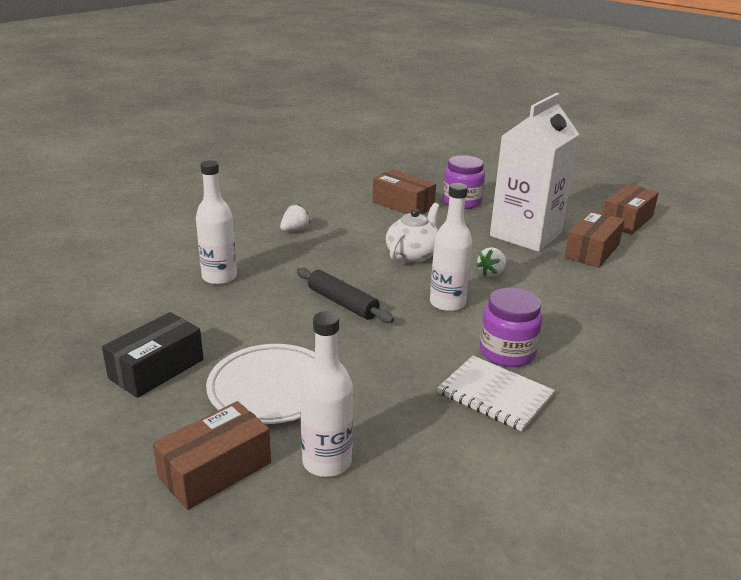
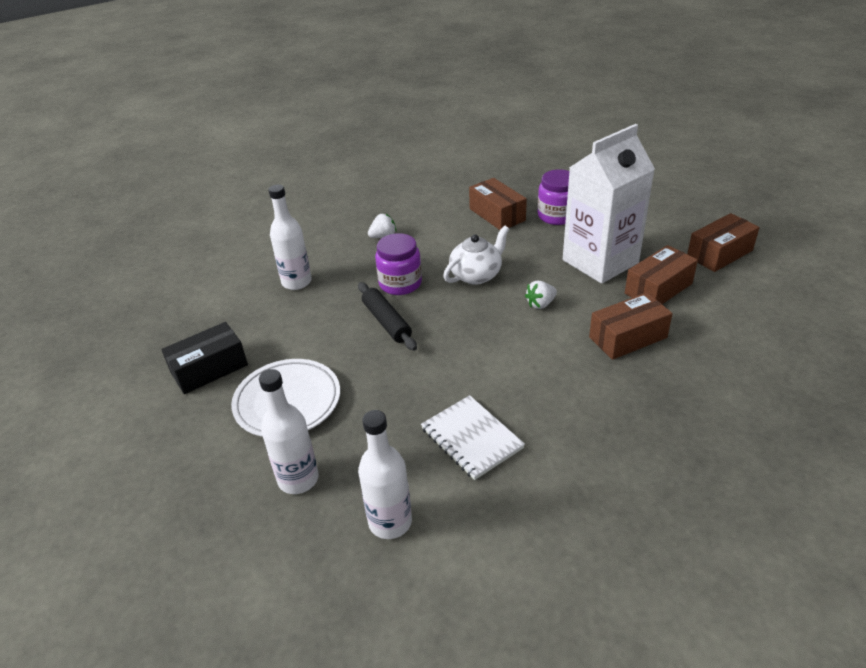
camera: 20 degrees right, 10 degrees up
(215, 470) = (212, 471): brown box -> brown box (628, 337)
(447, 303) = (480, 334): white bottle -> white bottle (390, 522)
(507, 352) = (507, 395): purple jar -> purple jar (400, 283)

